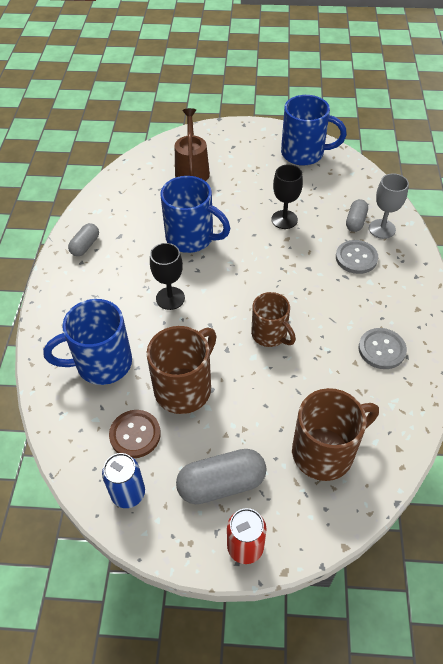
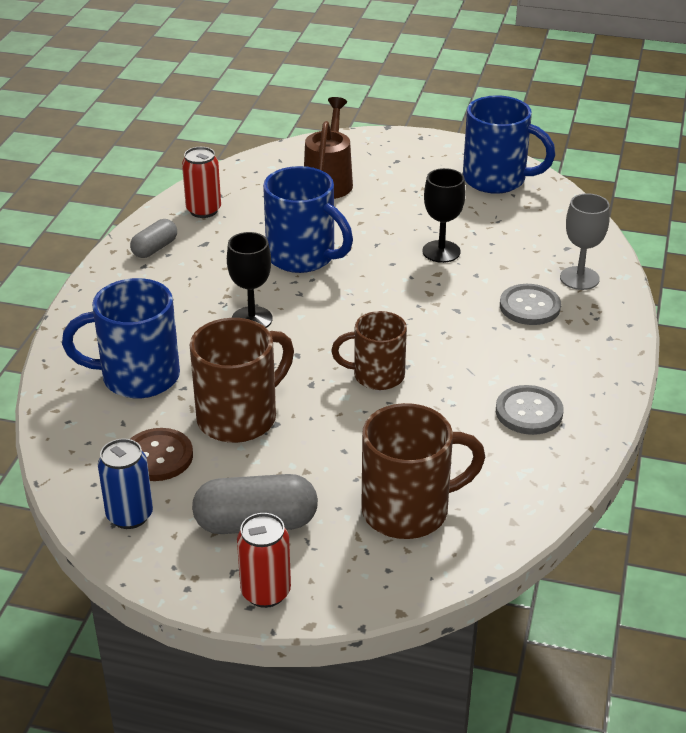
camera: 10 degrees right, 15 degrees down
(111, 207) = (203, 210): none -> red can
(270, 334) = (376, 375): brown mug -> brown mug turned 120 degrees clockwise
(355, 221) = (543, 265): grey capsule -> none

